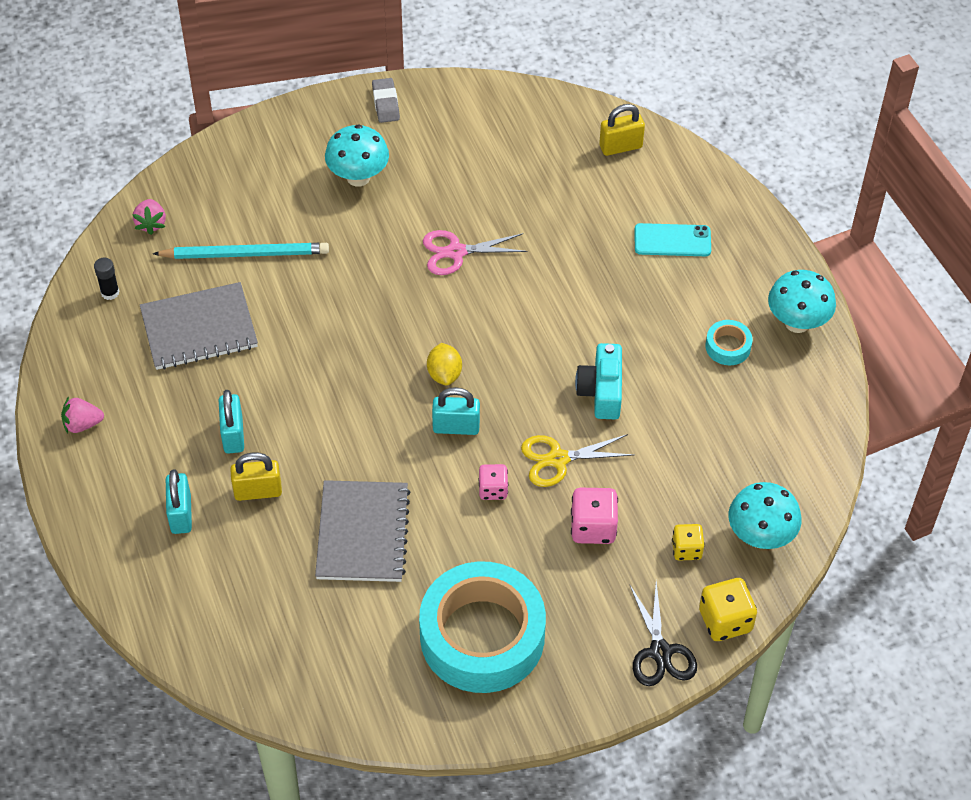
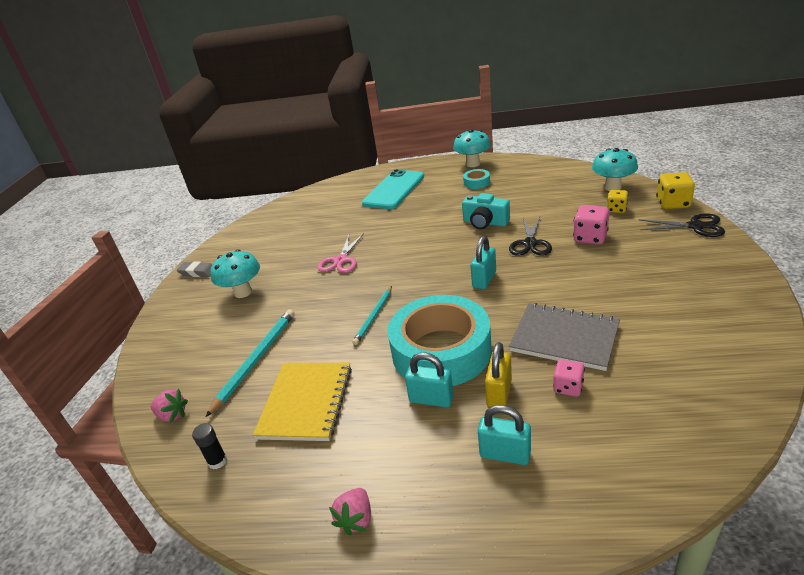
camera: 60 degrees left, 20 degrees down
(199, 328) = (306, 402): grey notebook -> yellow notebook
(349, 335) = (374, 316): none -> turquoise pencil
(444, 374) = (436, 278): yellow lemon -> none
(482, 636) = (676, 293): turquoise tape -> turquoise tape (441, 351)
(493, 490) = (545, 271): pink dice -> pink dice (568, 387)
(558, 459) = (530, 243): yellow scissors -> black scissors
(620, 146) = (317, 197): yellow padlock -> none
(672, 240) = (394, 190): turquoise phone -> turquoise phone, size x1.67

